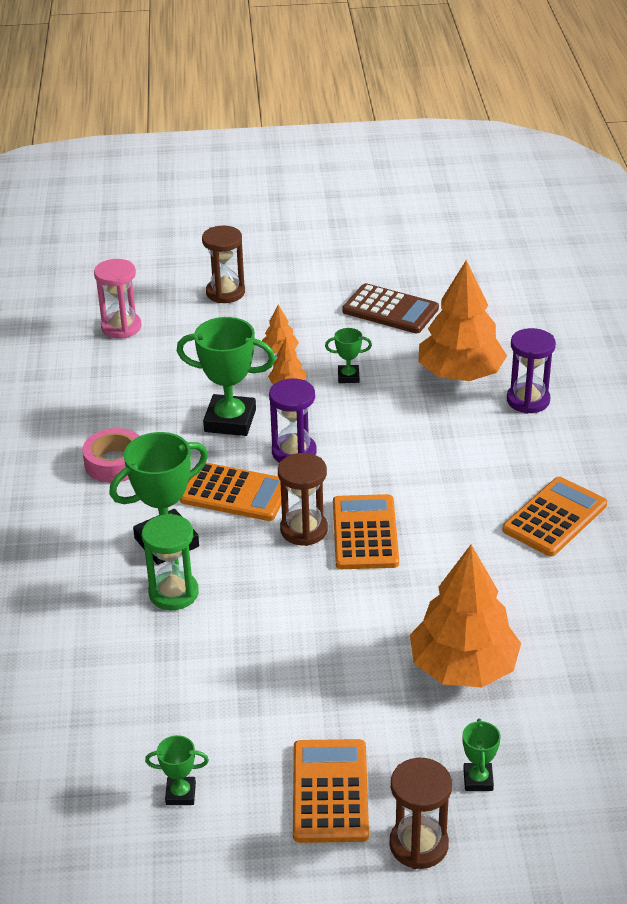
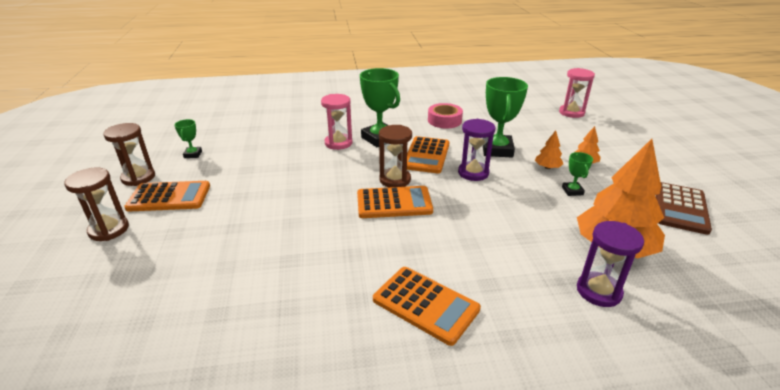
camera: 85 degrees right, 5 degrees down
(173, 593) = (338, 143): green hourglass -> pink hourglass
(225, 292) = (638, 140): brown hourglass -> brown hourglass (138, 177)
(463, 667) = (252, 248): orange tree -> none
(478, 780) = (145, 254): green trophy -> none

